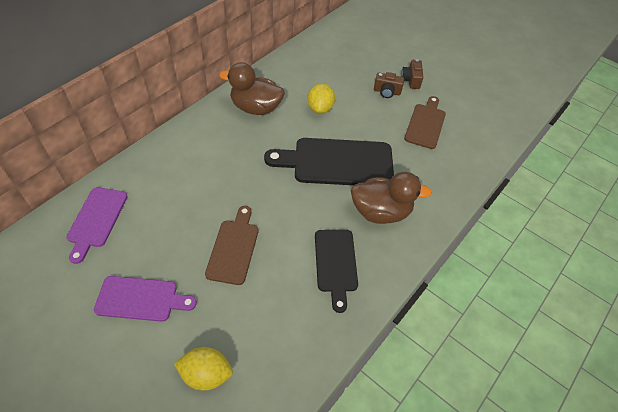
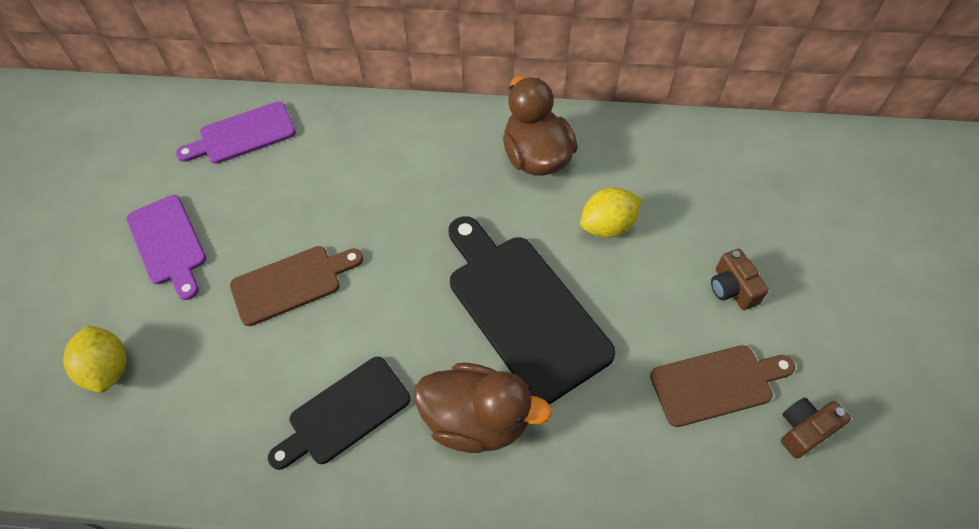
camera: 60 degrees right, 5 degrees up
(381, 212) = (477, 420): brown duck -> brown duck turned 45 degrees counterclockwise
(411, 80) = (797, 307): brown camera -> brown camera (804, 430)

